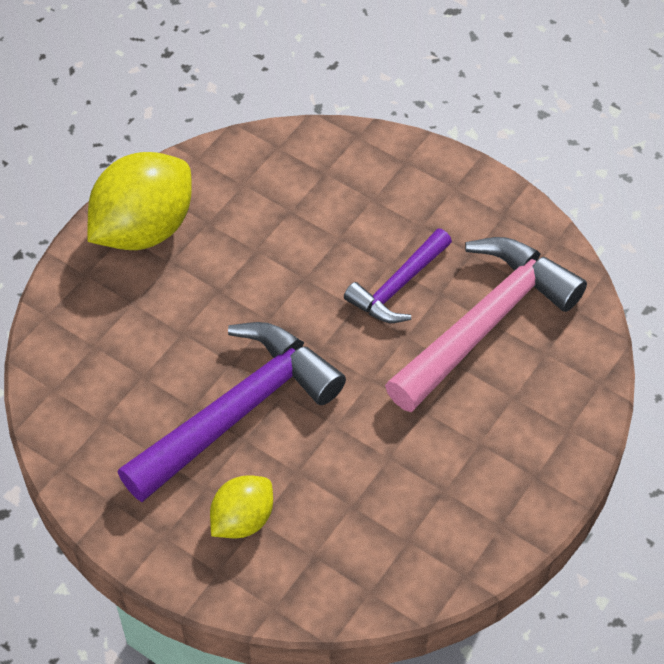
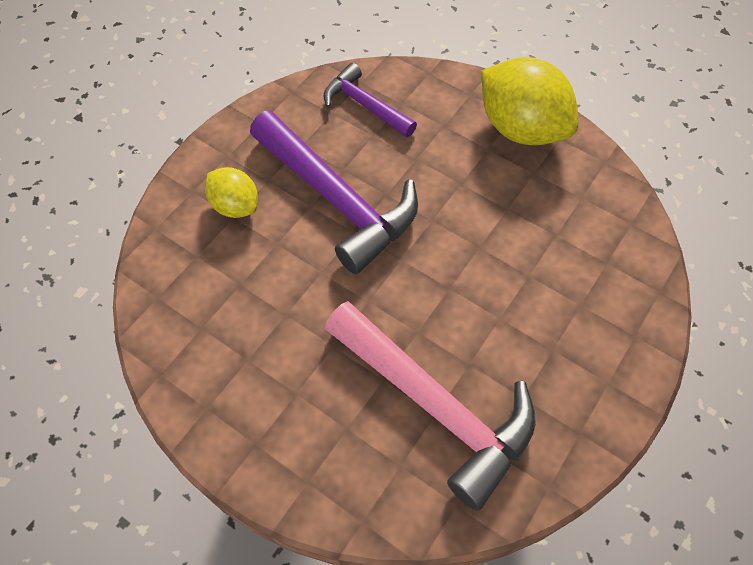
camera: 90 degrees right, 5 degrees up
(398, 286) = (475, 326): purple hammer -> purple hammer (365, 105)

